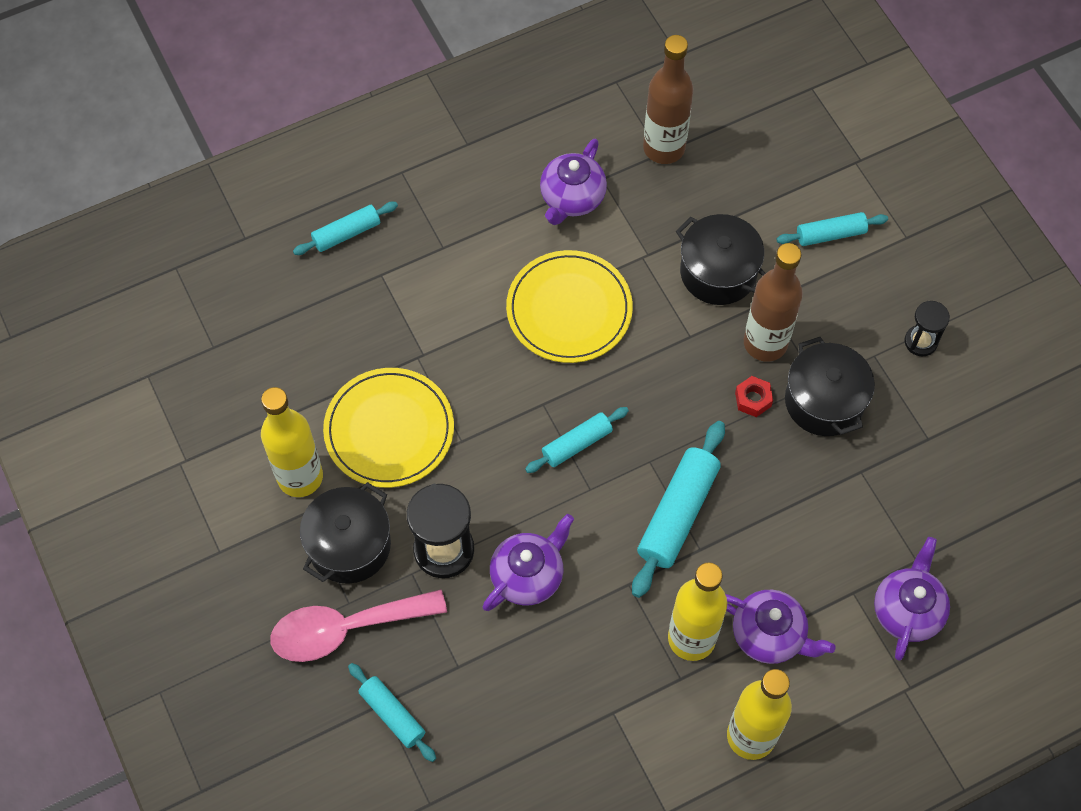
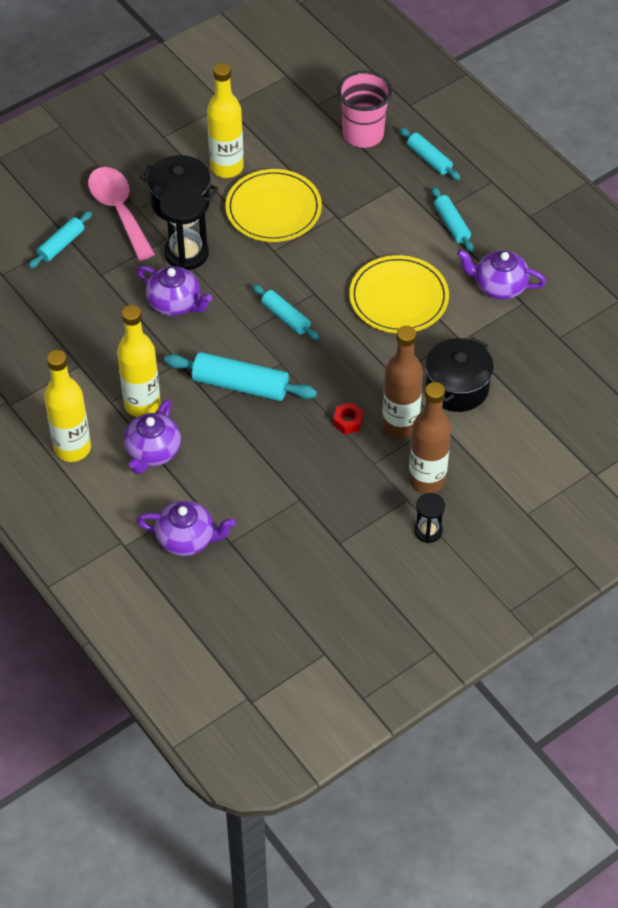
camera: 80 degrees right, 10 degrees down
(283, 301) = (363, 134): none -> pink cup
(664, 148) = (564, 339): brown bottle -> brown bottle (427, 480)
(824, 401) = (357, 469): black pot -> none
(830, 234) = (514, 459): turquoise rolling pin -> turquoise rolling pin (451, 224)

